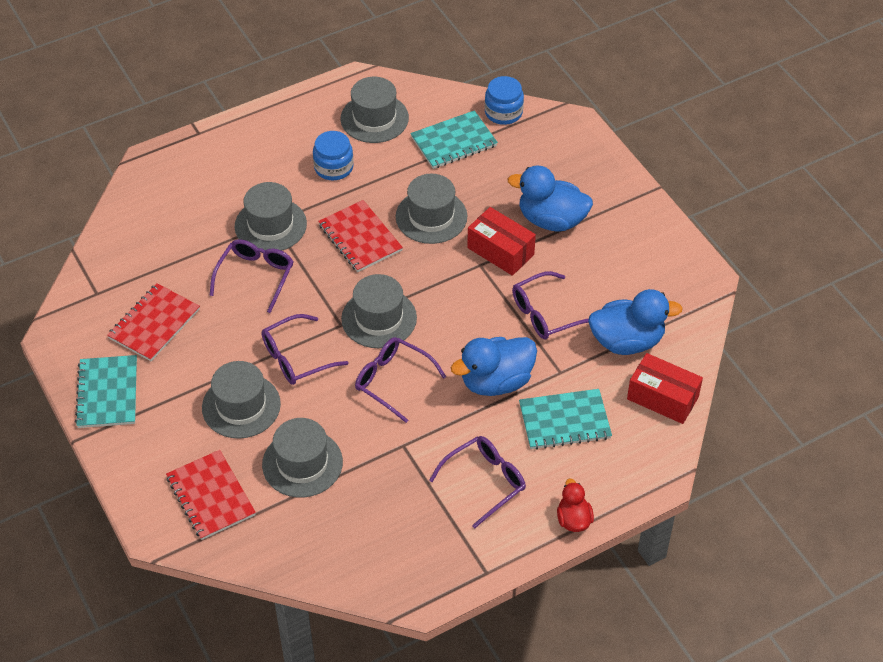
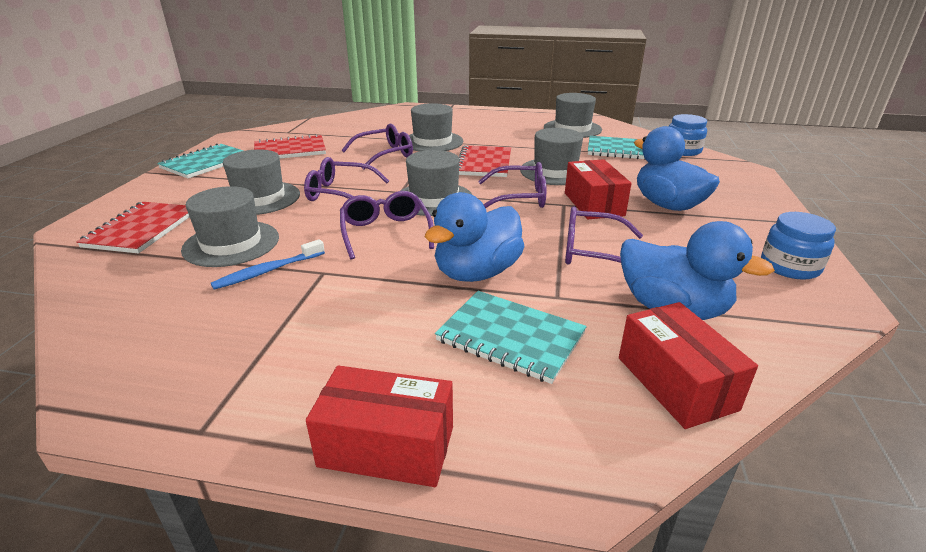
camera: 40 degrees right, 20 degrees down
(333, 167) = (513, 136): blue jar -> blue jar (790, 266)
(367, 468) = (268, 271): none -> blue toothbrush
(484, 482) = (345, 340): purple glasses -> purple glasses (519, 197)
(496, 381) = (477, 273): blue duck -> blue duck turned 60 degrees counterclockwise
(573, 519) = (387, 446): red duck -> red box

